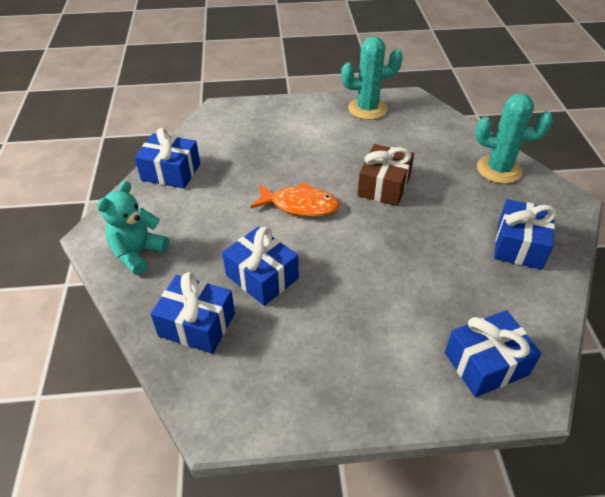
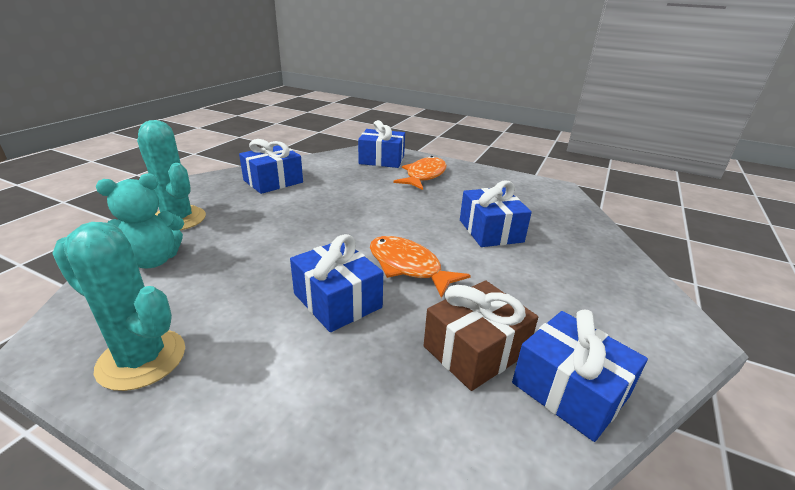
camera: 150 degrees left, 15 degrees down
(138, 253) = (621, 291): turquoise teddy bear -> turquoise teddy bear (153, 260)
(197, 324) = (560, 224): blue gift -> blue gift (337, 300)
(384, 186) = (301, 249): brown gift -> brown gift (475, 350)
(398, 350) = (424, 175): none -> orange fish

